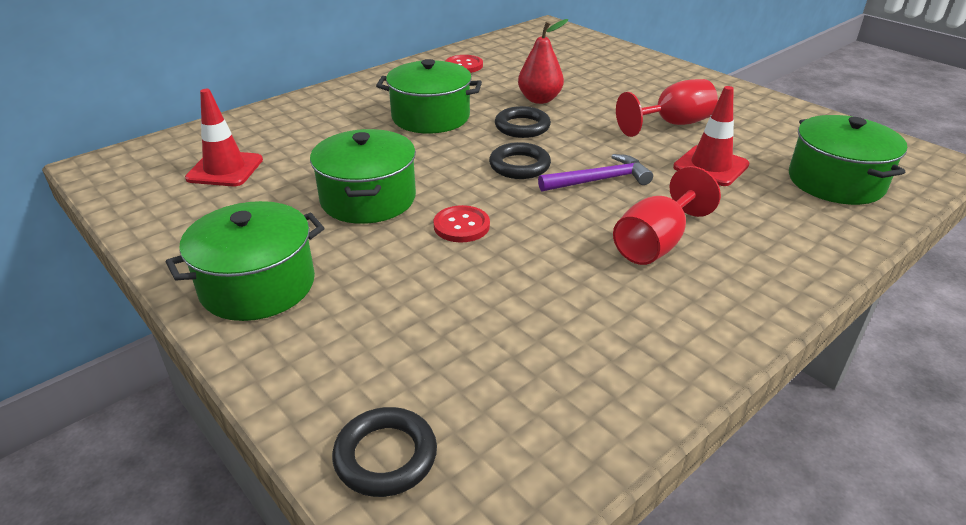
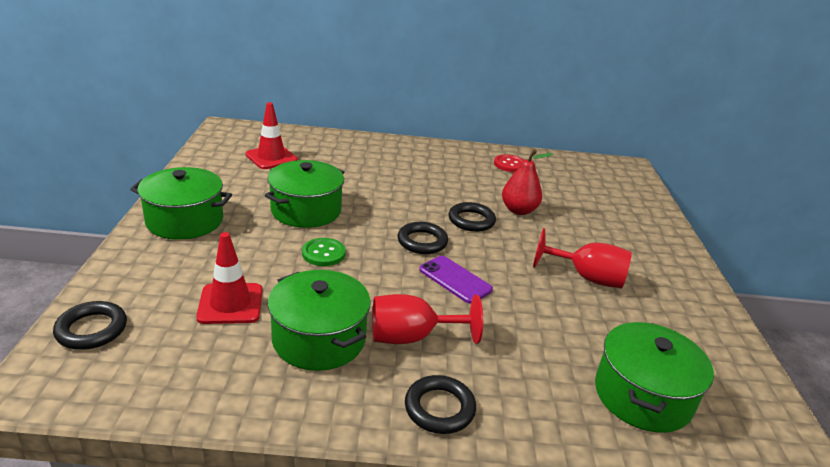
camera: 40 degrees right, 5 degrees down
(430, 117) = (426, 185): green pot -> green pot (319, 339)
(461, 226) = (323, 253): red button -> green button
(599, 180) = (455, 280): purple hammer -> purple phone
(711, 166) = (556, 320): red traffic cone -> red traffic cone (230, 304)
(766, 278) = (439, 408): none -> black ring

